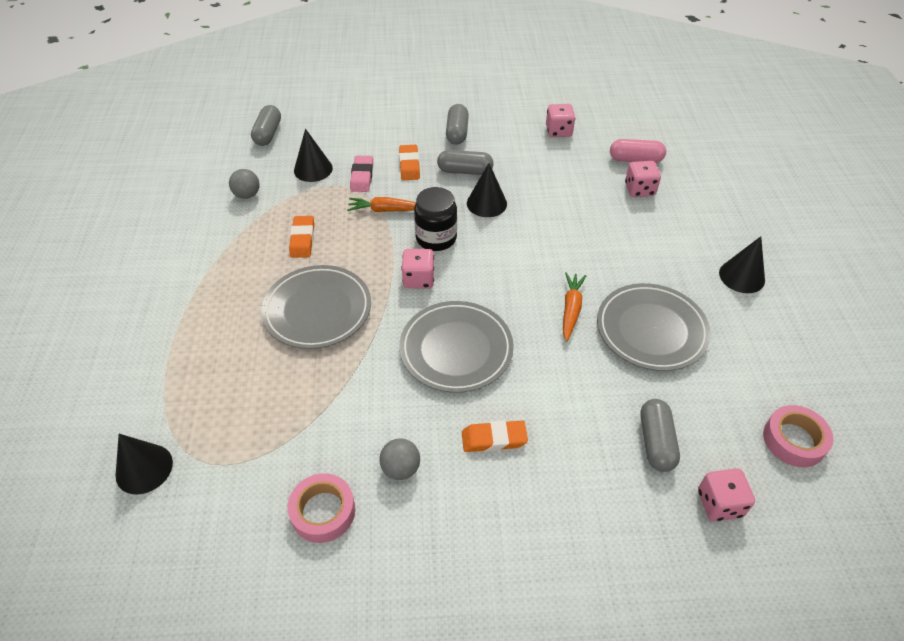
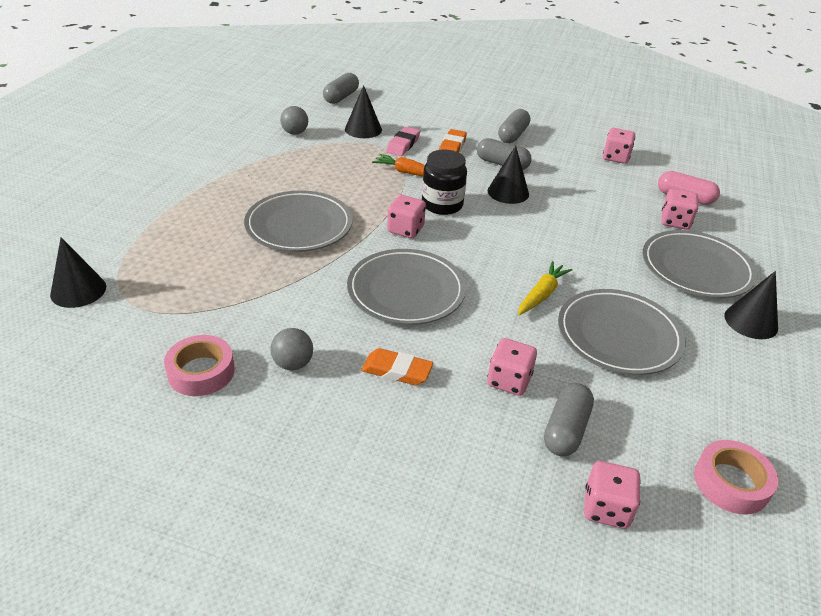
camera: 20 degrees right, 10 degrees down
(302, 239) = (320, 174): orange eraser -> none
(571, 309) = (541, 294): orange carrot -> yellow carrot
(589, 411) = (509, 380): none -> pink dice
(678, 236) = (696, 268): none -> grey plate

